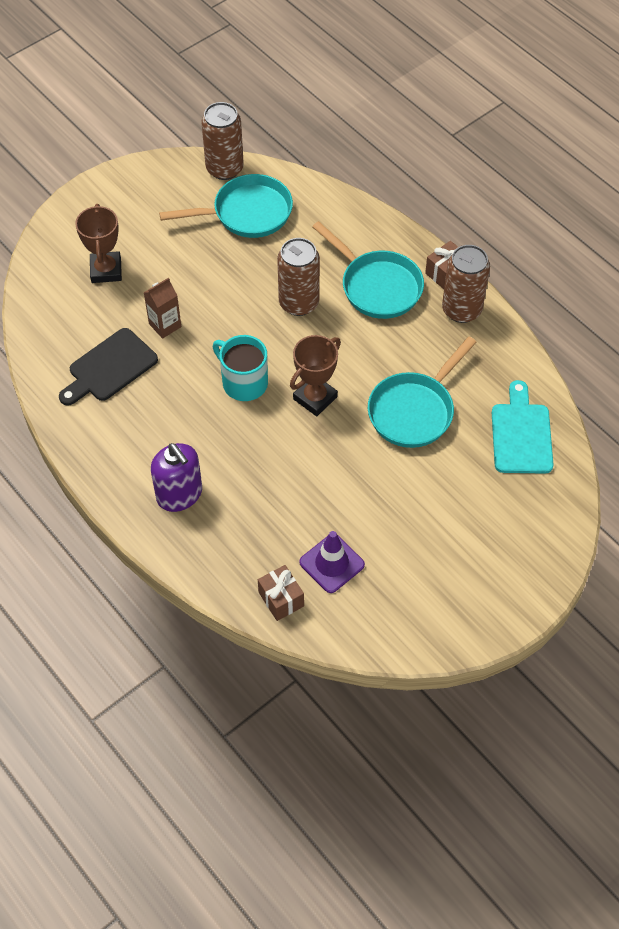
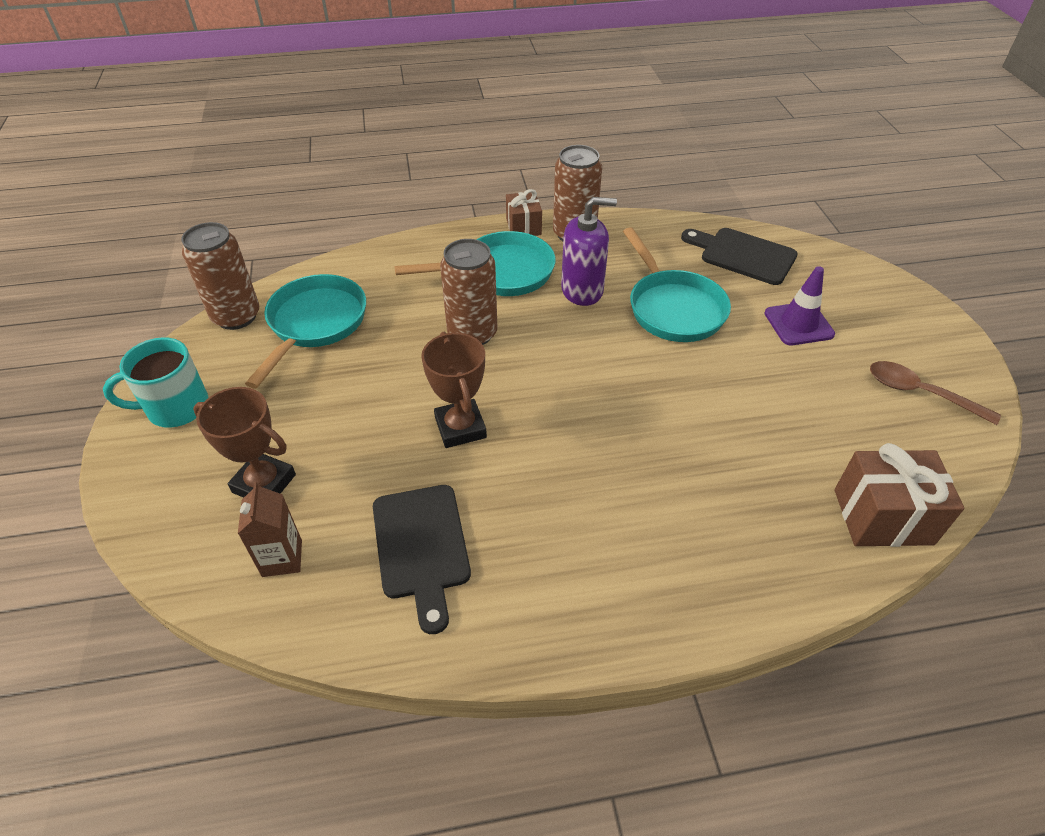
camera: 60 degrees left, 10 degrees down
(165, 325) = (403, 459): brown carton -> brown carton (282, 558)
(179, 494) = (676, 555): purple soap dispenser -> purple soap dispenser (582, 290)
(243, 382) = (545, 421): turquoise mug -> turquoise mug (175, 407)
(281, 599) = (883, 517): brown gift -> brown gift, size x1.59
(315, 398) = (608, 372): brown trophy -> brown trophy (460, 428)
(332, 563) = (845, 449): purple traffic cone -> purple traffic cone (798, 324)
(426, 599) = (920, 393): none -> brown spoon
(521, 434) = (743, 255): turquoise cutting board -> black cutting board

